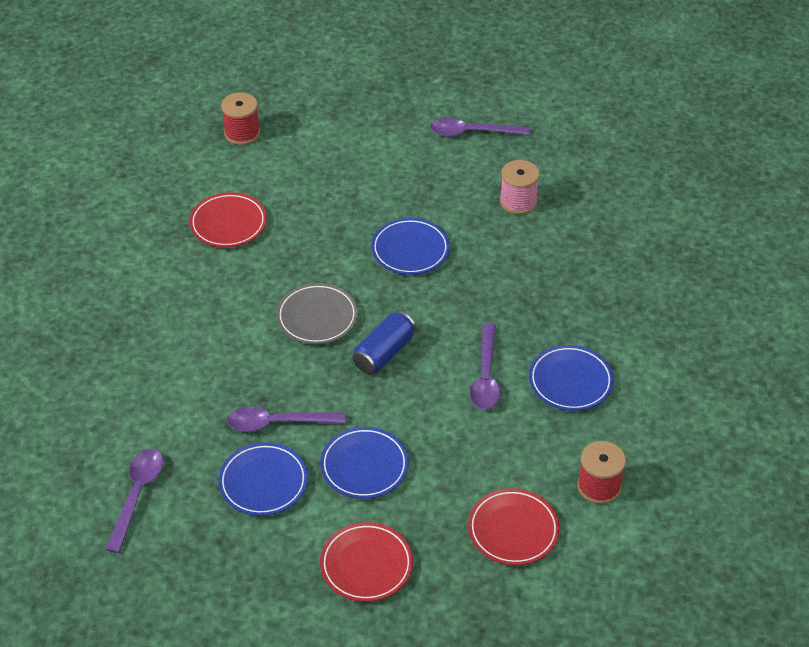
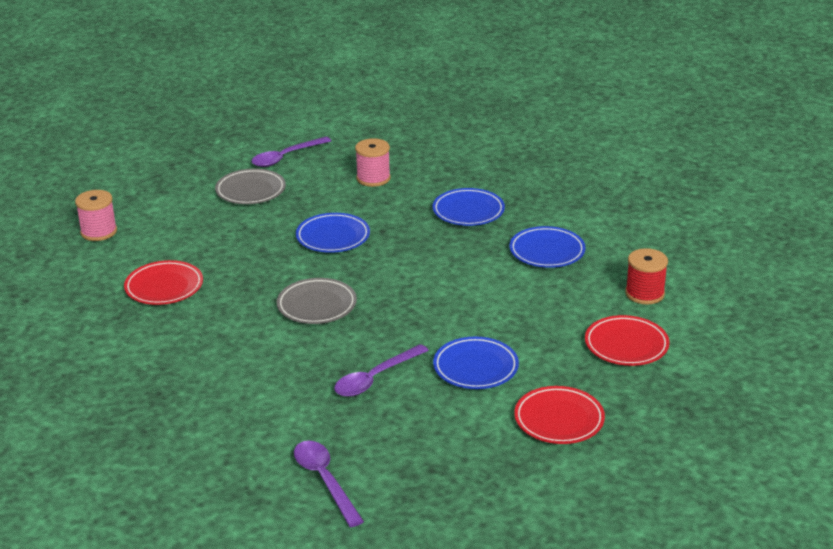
camera: 40 degrees left, 15 degrees down
(242, 133) = (99, 232): red spool -> pink spool
(263, 482) = (415, 417): blue plate -> blue plate (468, 211)
(384, 353) = (397, 300): blue can -> none
(402, 156) = (250, 191): none -> grey plate
(486, 376) = (487, 276): purple spoon -> none

